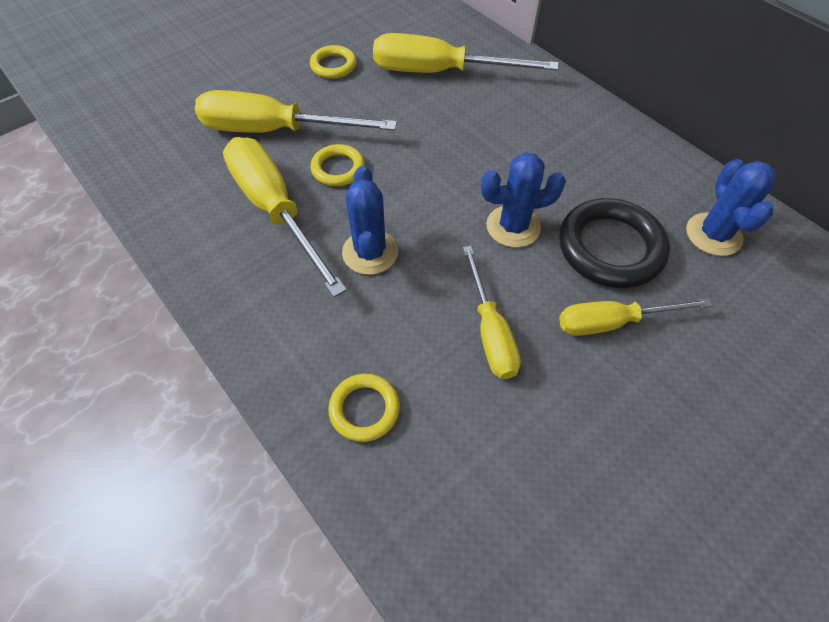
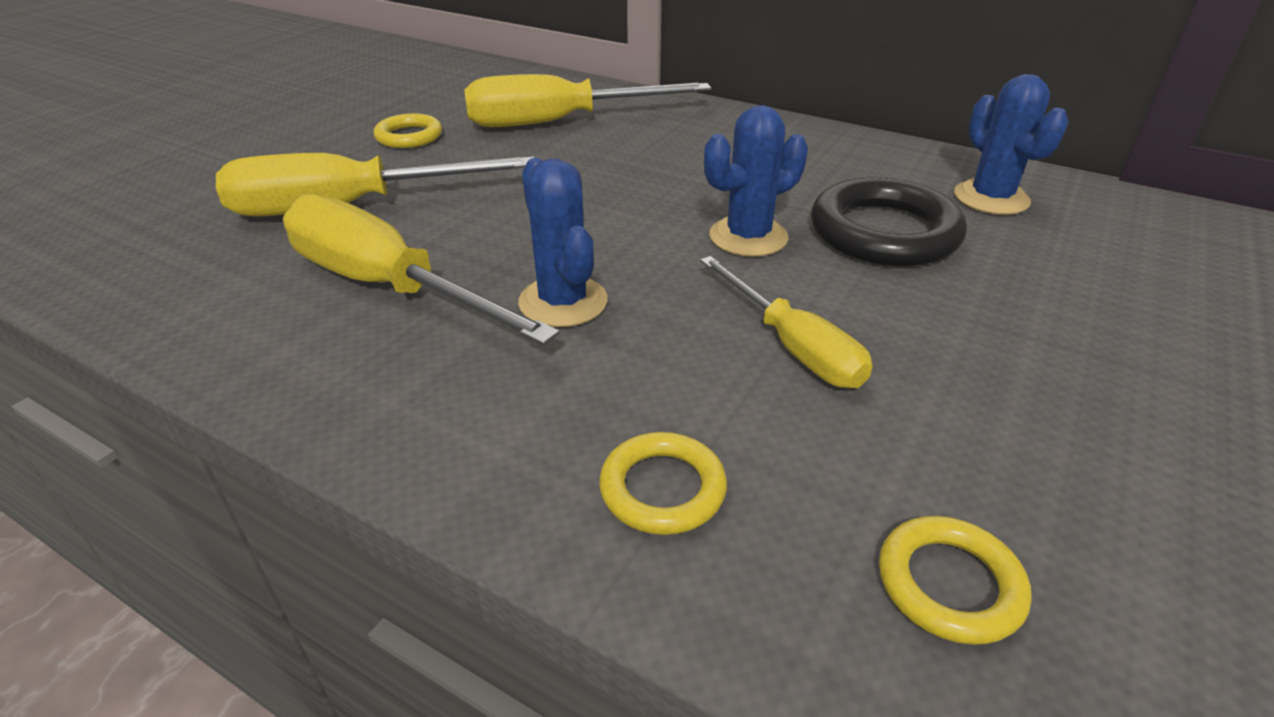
camera: 20 degrees left, 20 degrees down
(338, 168) = (466, 227): yellow ring -> yellow ring (949, 584)
(612, 322) = (944, 300): yellow screwdriver -> none

